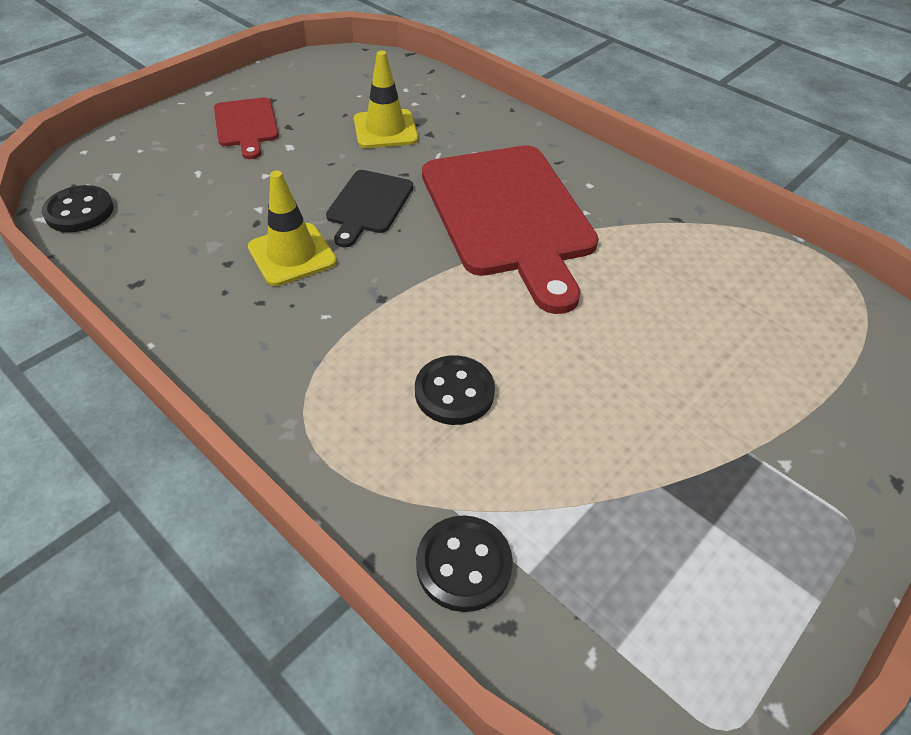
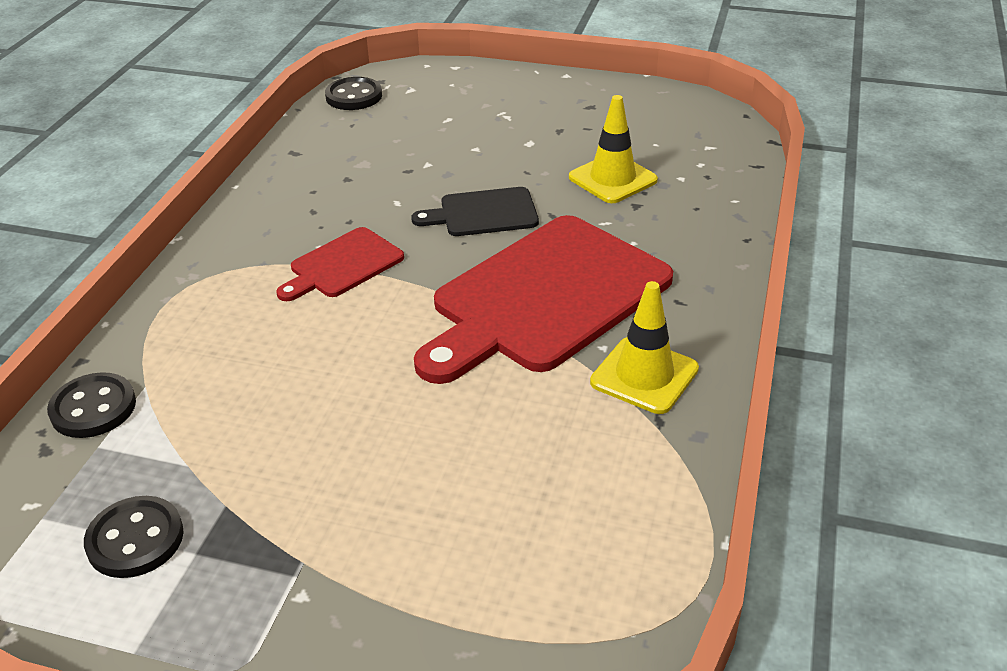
camera: 65 degrees right, 10 degrees down
(246, 125) = (537, 111): red cutting board -> red cutting board (343, 265)
(292, 255) = (381, 202): yellow traffic cone -> yellow traffic cone (644, 375)
(454, 392) = (271, 344): black button -> black button (135, 539)

